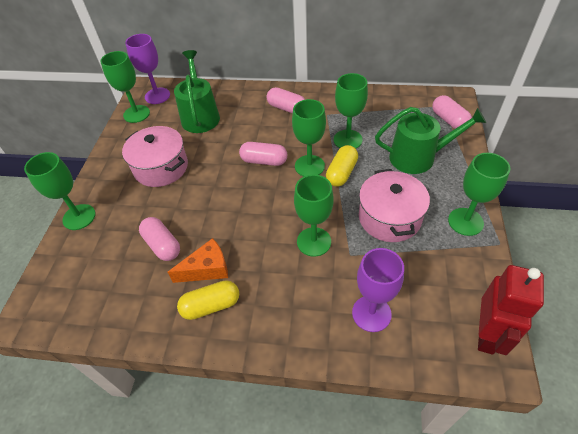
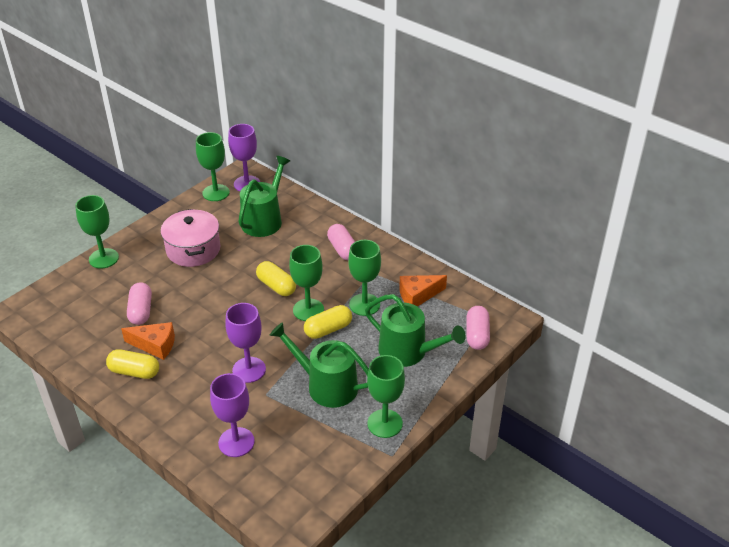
camera: 30 degrees right, 10 degrees down
(264, 161) = (276, 286): pink capsule -> yellow capsule
(314, 242) = (249, 370): green goblet -> purple goblet
(378, 114) = (418, 296): none -> orange cheese
(389, 217) = (326, 385): pink pot -> green watering can
(487, 334) = (303, 506): red robot -> none

